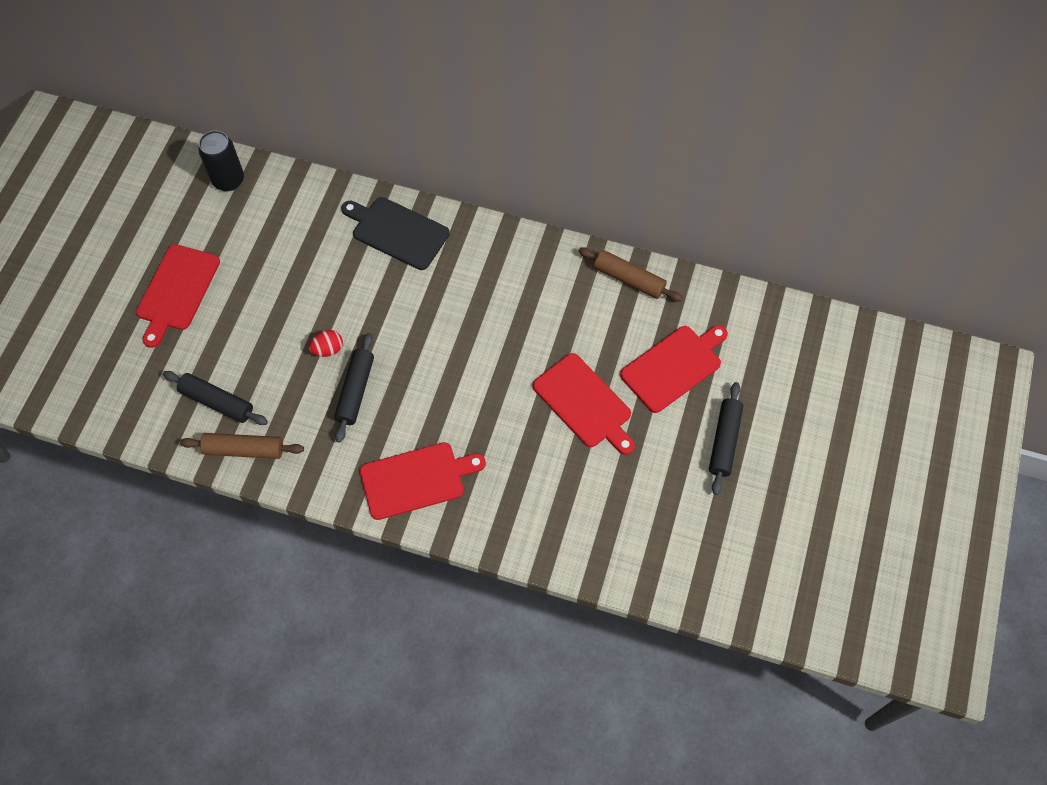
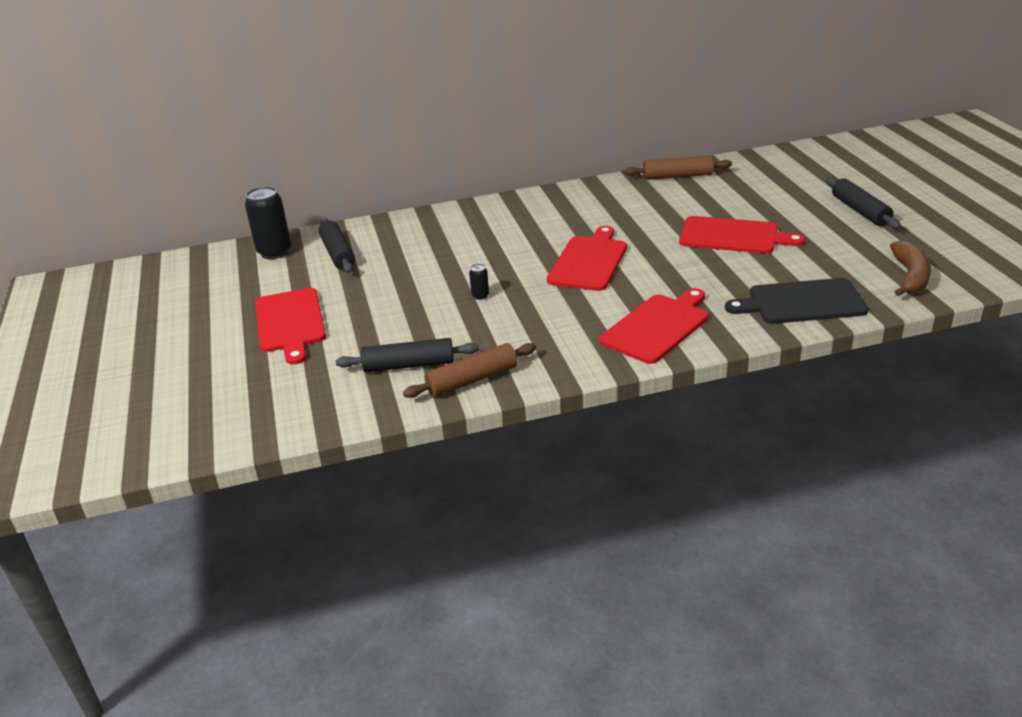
camera: 30 degrees left, 30 degrees down
(328, 349) = (480, 296): red egg -> black can
(355, 391) = (535, 306): black rolling pin -> black rolling pin (338, 253)
(397, 232) = (463, 222): black cutting board -> black cutting board (801, 302)
(662, 556) = (910, 276): none -> brown banana
(674, 366) = (770, 196): red cutting board -> red cutting board (589, 261)

